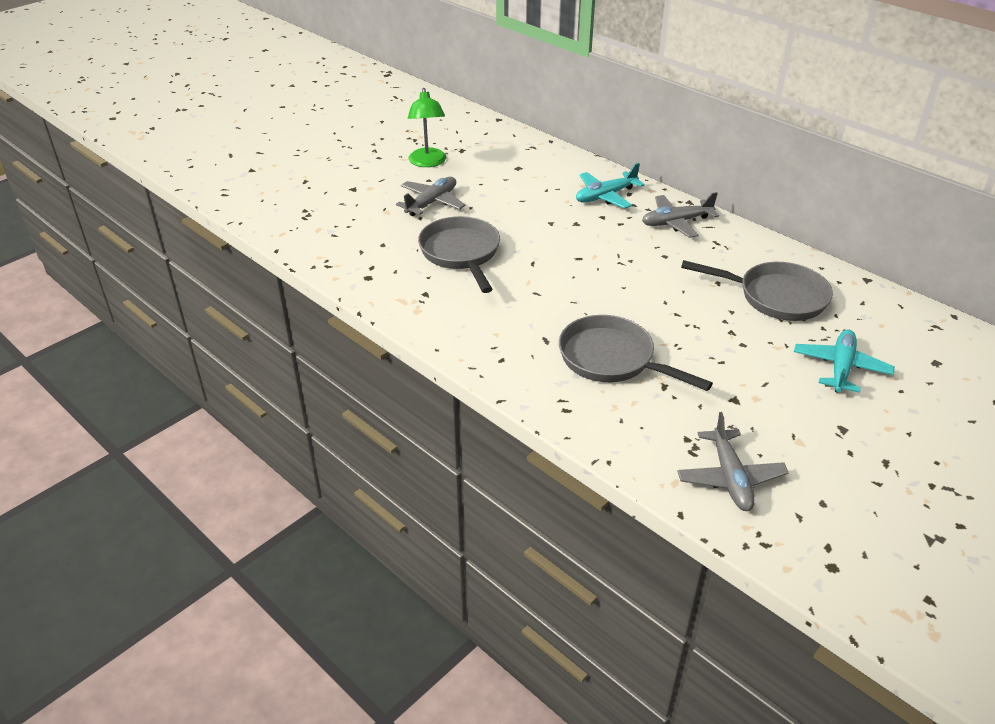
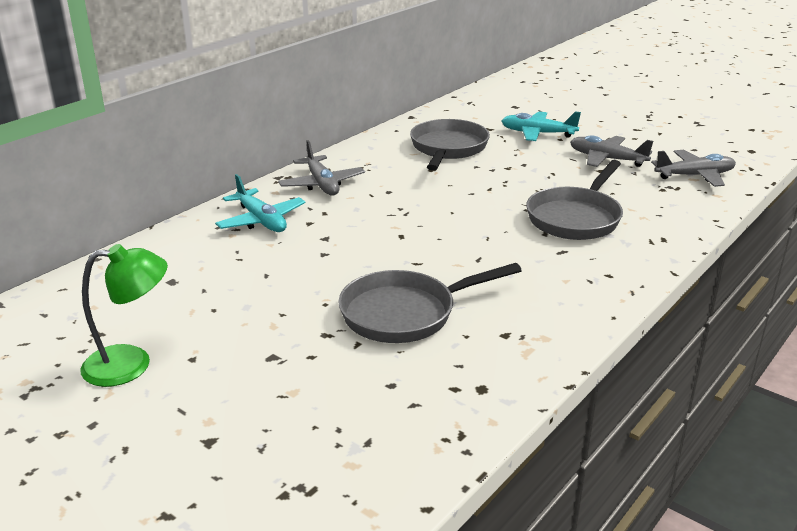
camera: 95 degrees left, 10 degrees down
(431, 202) = (267, 349): grey plane -> grey plane (607, 159)

